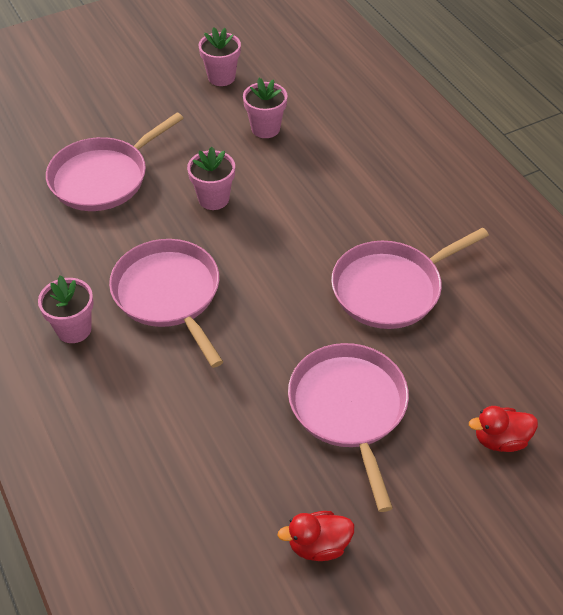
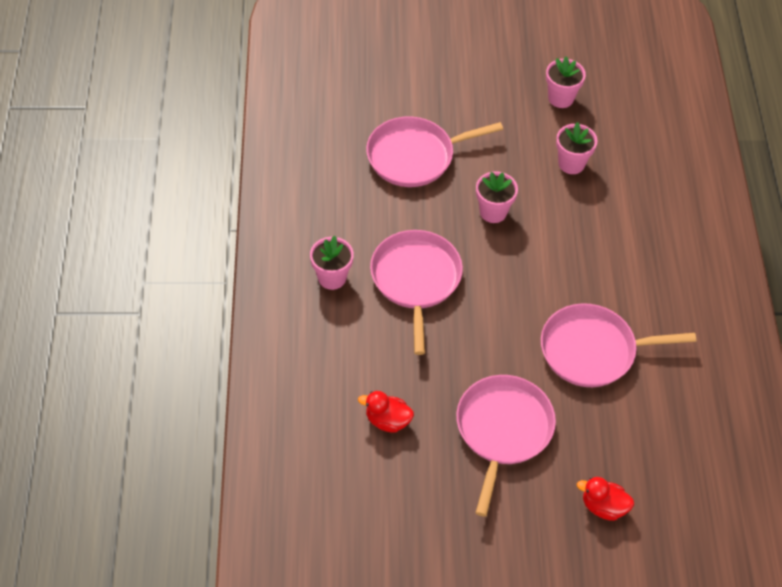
camera: 25 degrees right, 5 degrees up
(318, 545) = (424, 517): red duck -> red duck (387, 420)

